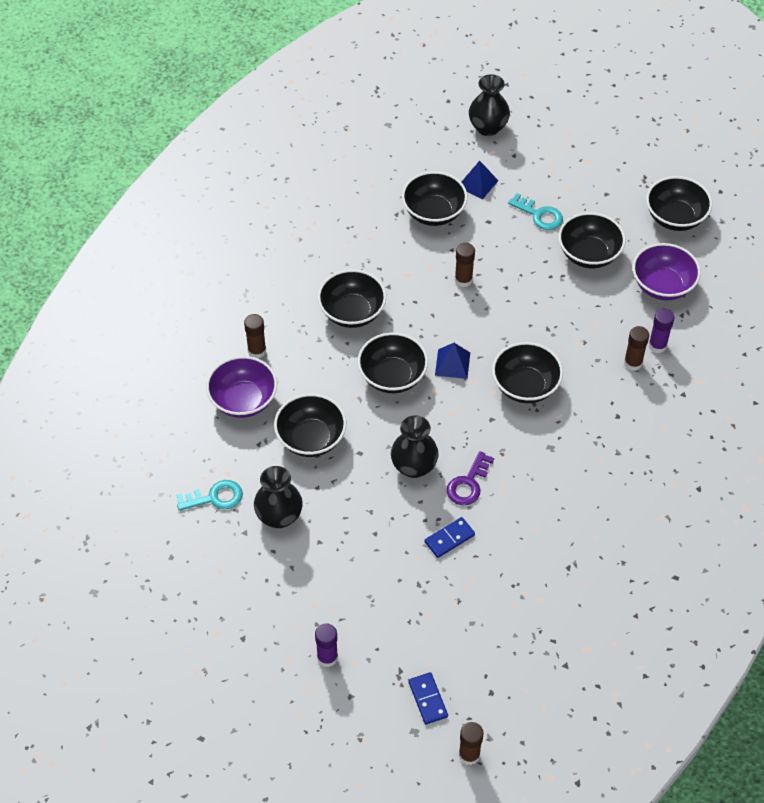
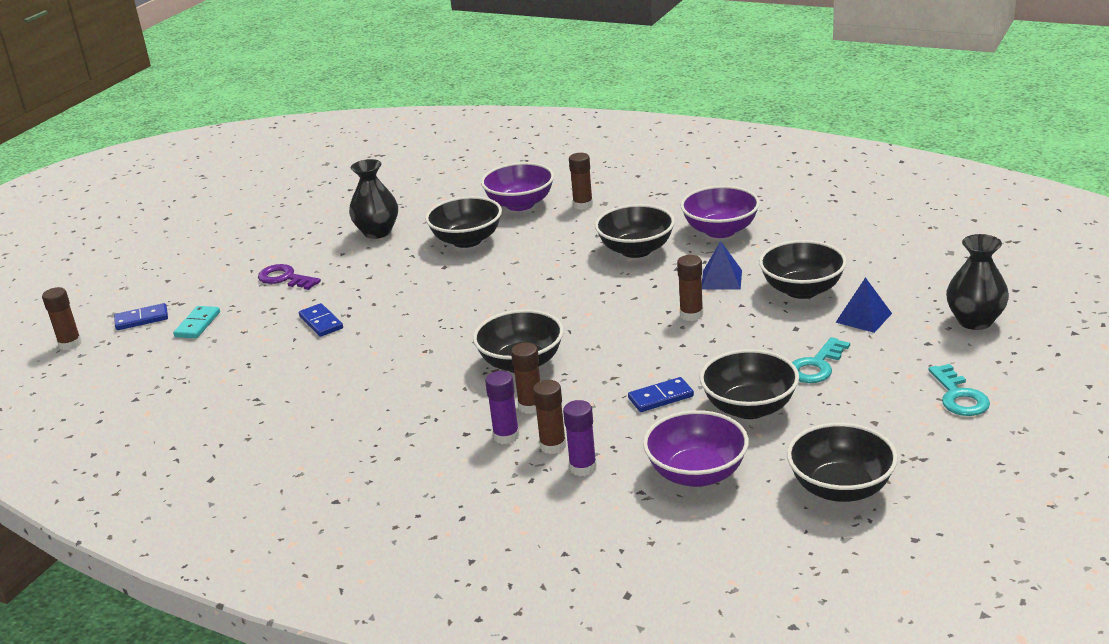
camera: 95 degrees right, 25 degrees down
(215, 497) = (408, 201): turquoise key -> turquoise key (959, 396)
(327, 255) = (720, 230): none -> purple bowl
(327, 657) = (213, 266): purple glue stick -> purple glue stick (506, 436)
(392, 376) = (543, 278): black bowl -> none
(414, 466) = (419, 297): black vase -> none
(443, 644) = (197, 324): none -> turquoise domino
(452, 364) = (559, 313): blue pyramid -> blue pyramid (721, 279)
(468, 484) = (388, 330): purple key -> purple key (285, 278)
(575, 302) = (661, 397): none -> blue domino
(584, 378) = (530, 406): none -> brown glue stick

